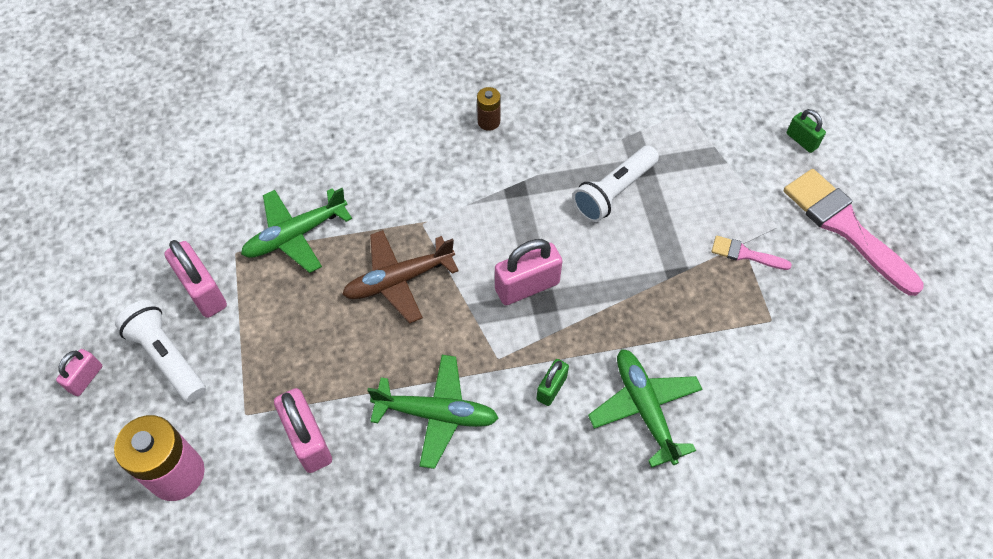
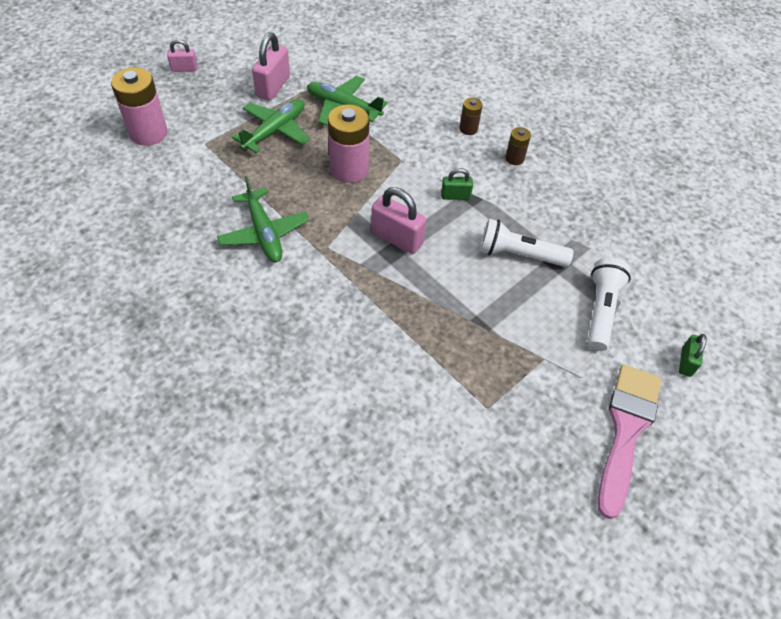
camera: 55 degrees right, 5 degrees down
(167, 357) = (220, 93): white flashlight -> white flashlight (601, 310)
(308, 440) = (205, 179): pink padlock -> none
(398, 280) = (349, 169): brown plane -> pink battery
(418, 136) = (468, 129): none -> brown battery
(551, 388) = (325, 287): green padlock -> green padlock (455, 196)
(644, 408) = (347, 351): green plane -> green plane (275, 131)
(745, 254) = (535, 364): pink brush -> none

